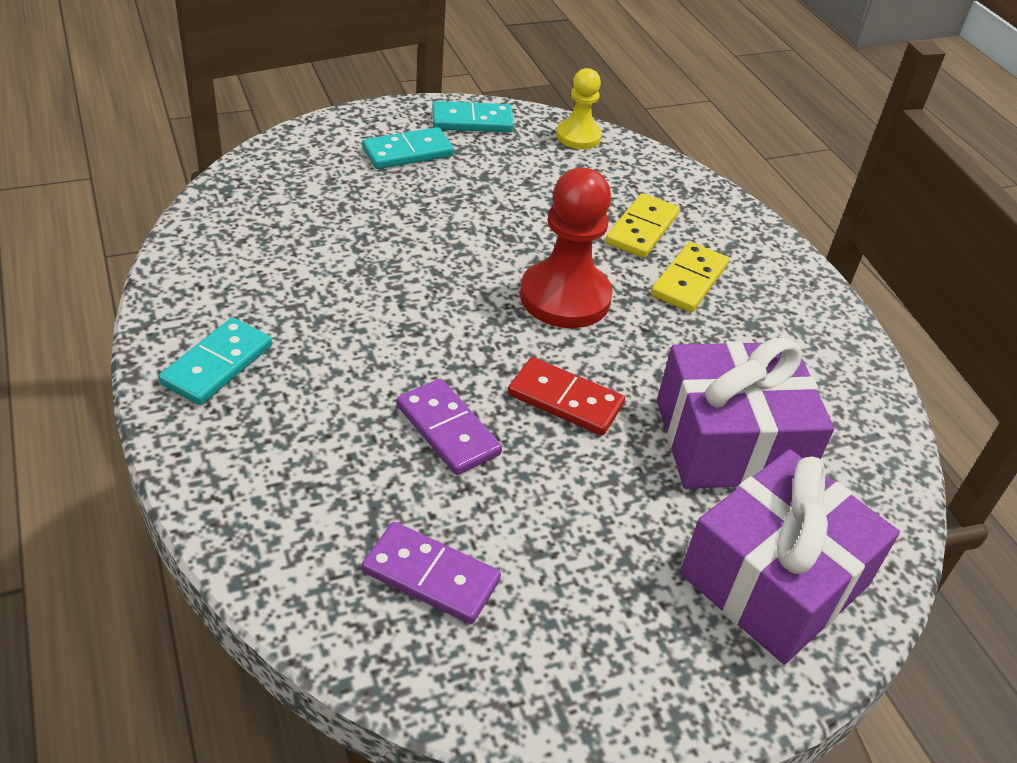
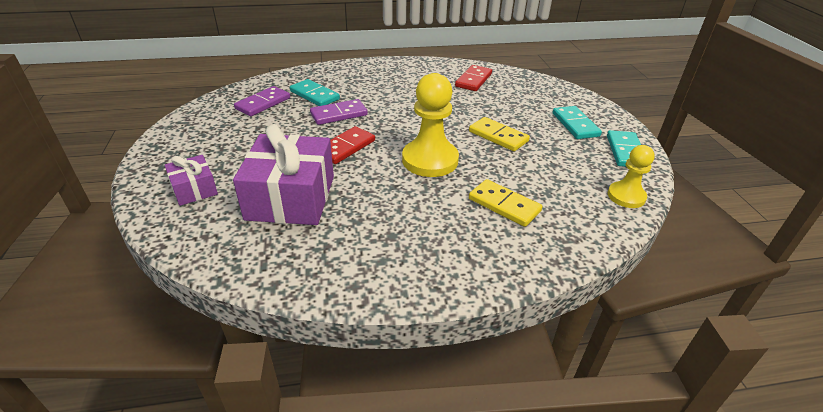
camera: 105 degrees right, 5 degrees down
(217, 364) = (396, 71): turquoise domino -> turquoise domino (314, 95)
(254, 250) = (473, 80): none -> red domino
(565, 297) = (430, 160): red pawn -> yellow pawn
(689, 280) = (443, 215): yellow domino -> yellow domino (498, 136)
(774, 579) = (194, 189): purple gift -> purple gift, size x0.52

